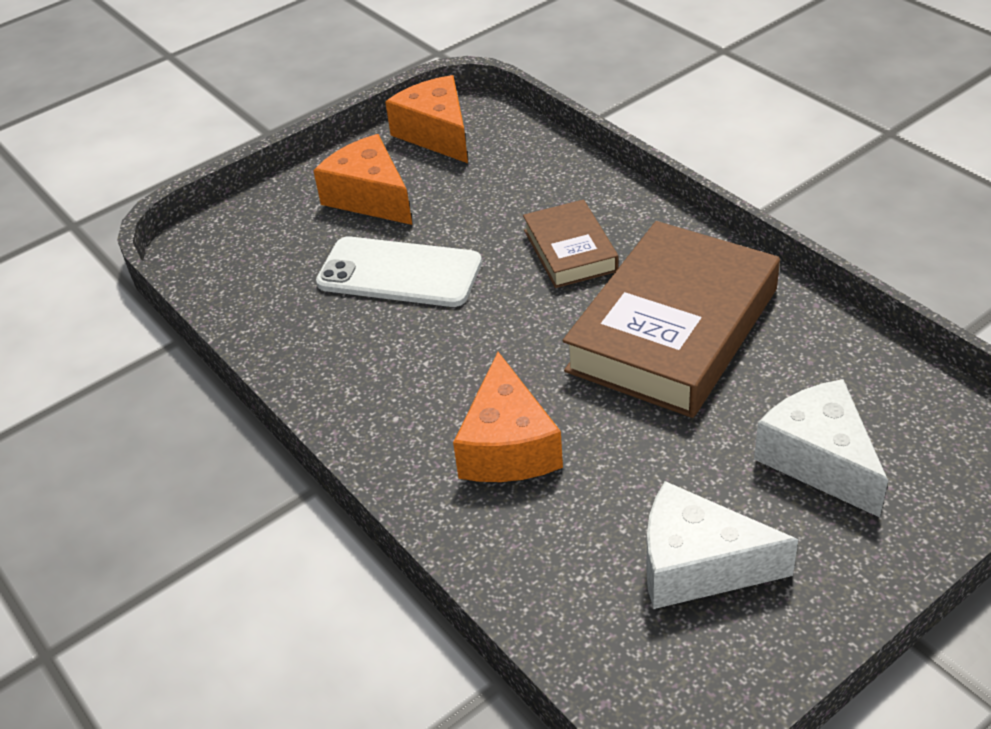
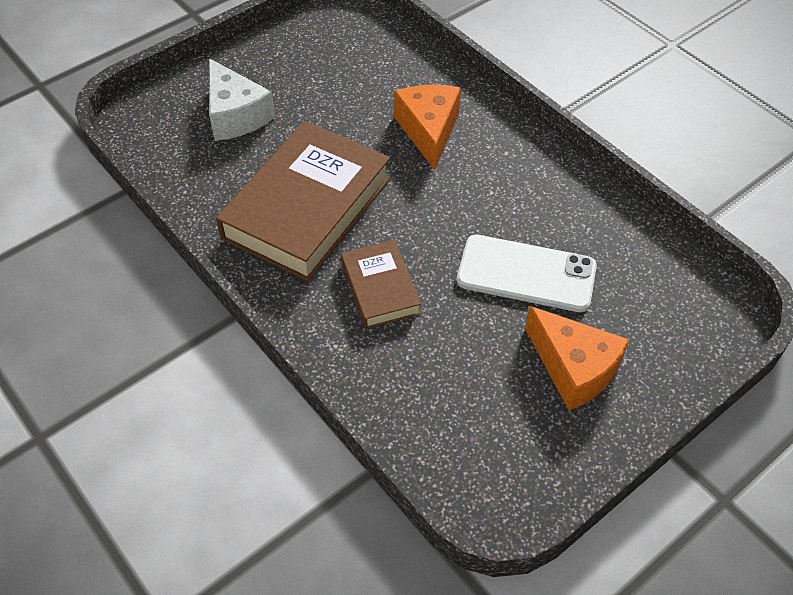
camera: 175 degrees right, 10 degrees up
(436, 134) = (520, 464): orange cheese -> none
(698, 566) = (321, 64): white cheese -> none

